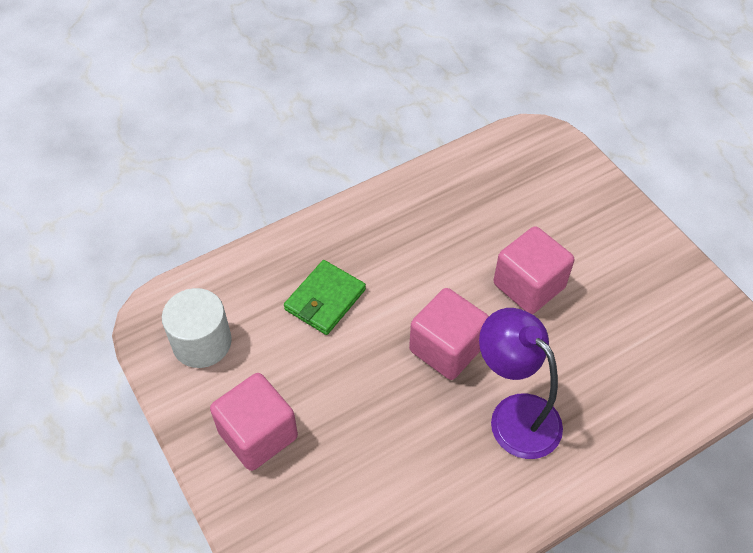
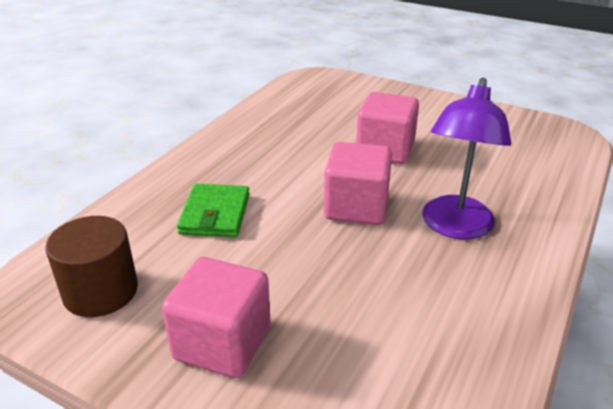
camera: 30 degrees left, 20 degrees down
(202, 342) = (100, 291): white cylinder -> brown cylinder
(515, 414) = (455, 227): purple lamp -> purple lamp turned 90 degrees counterclockwise

